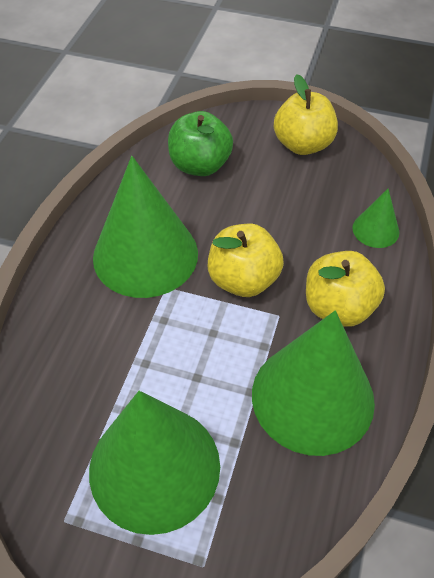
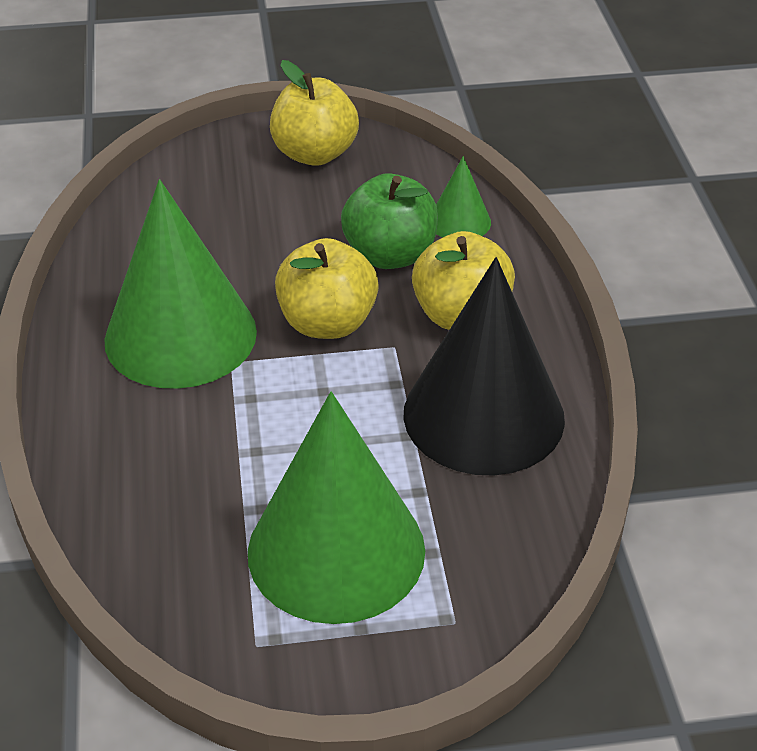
camera: 25 degrees left, 10 degrees down
(200, 165) = (191, 214): green apple -> green apple (390, 255)
(312, 397) = (483, 415): green cone -> black cone

